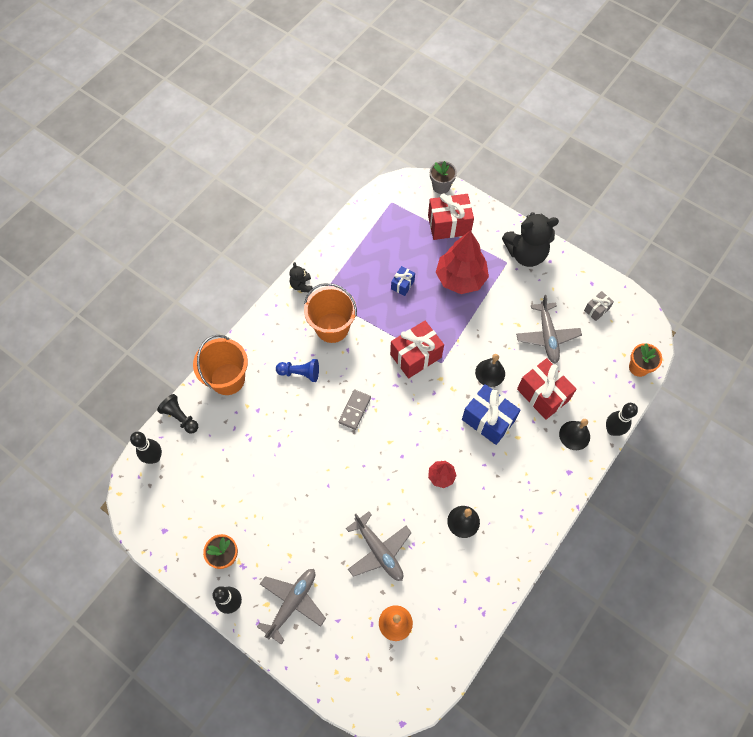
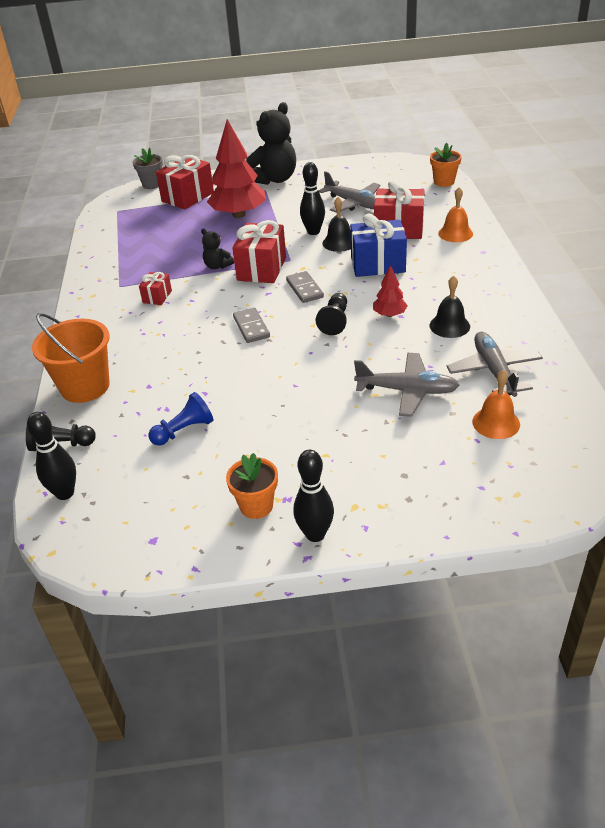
camera: 40 degrees left, 25 degrees down
(292, 603) = (379, 484): grey plane -> grey plane (494, 371)
(300, 373) = (162, 338): blue pawn -> blue pawn (184, 430)
(301, 285) = (90, 291): black teddy bear -> black teddy bear (217, 266)
(332, 327) = (157, 297): orange bucket -> red gift
(402, 284) = (191, 242): blue gift -> none
(404, 451) = (335, 321): none -> black pawn
(419, 402) = (304, 289): none -> grey domino
(574, 435) = (455, 233): black bell -> orange bell
(596, 309) = (370, 175): grey gift -> none
(612, 430) = (477, 216): black bowling pin -> black bowling pin (313, 232)

